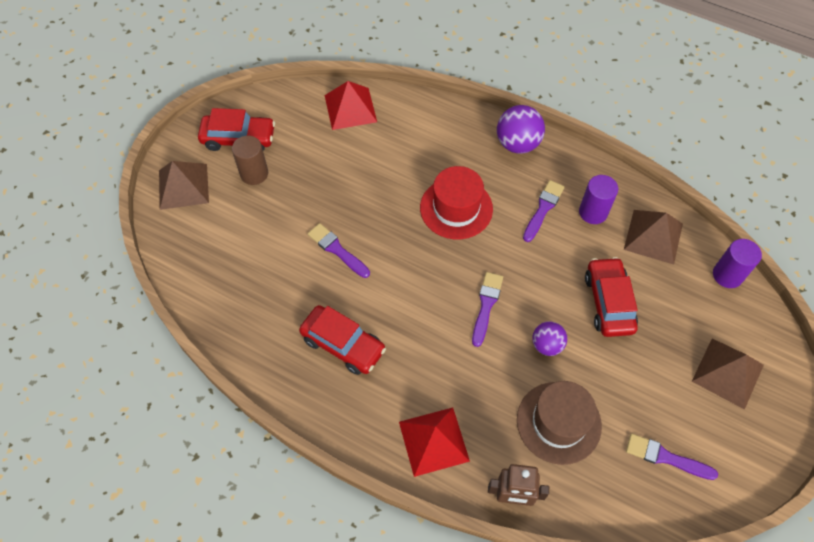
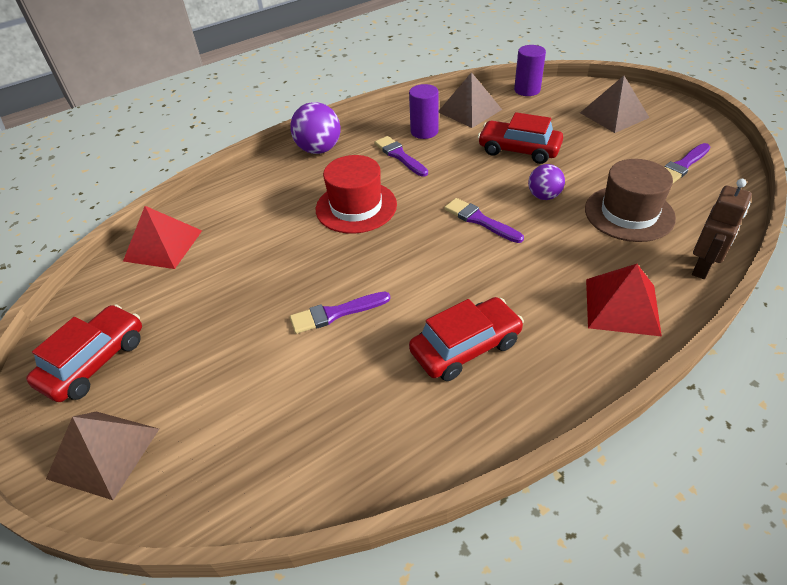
camera: 60 degrees left, 15 degrees down
(254, 174) = (162, 361): brown cylinder -> none

